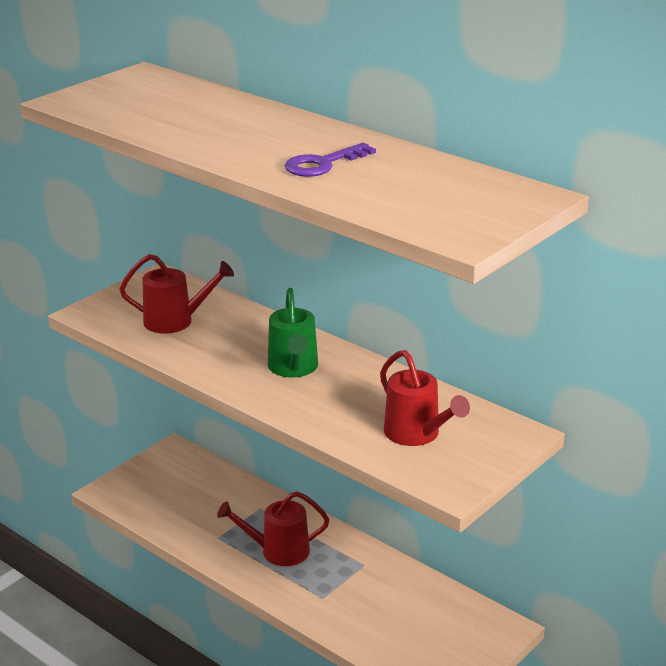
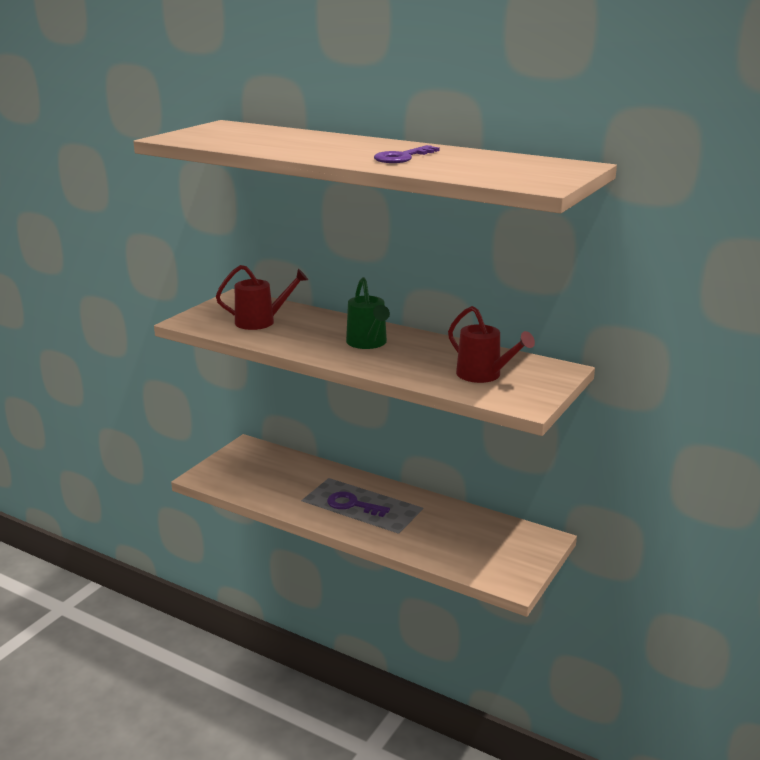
camera: 10 degrees left, 5 degrees down
(278, 551) = (352, 505): red watering can -> purple key

